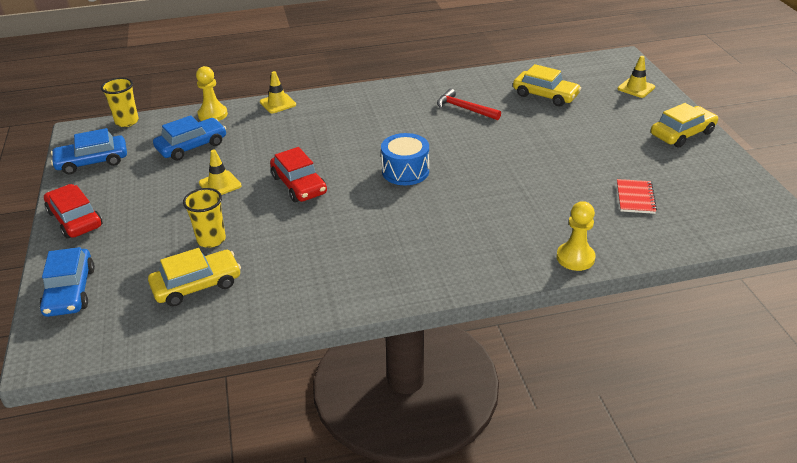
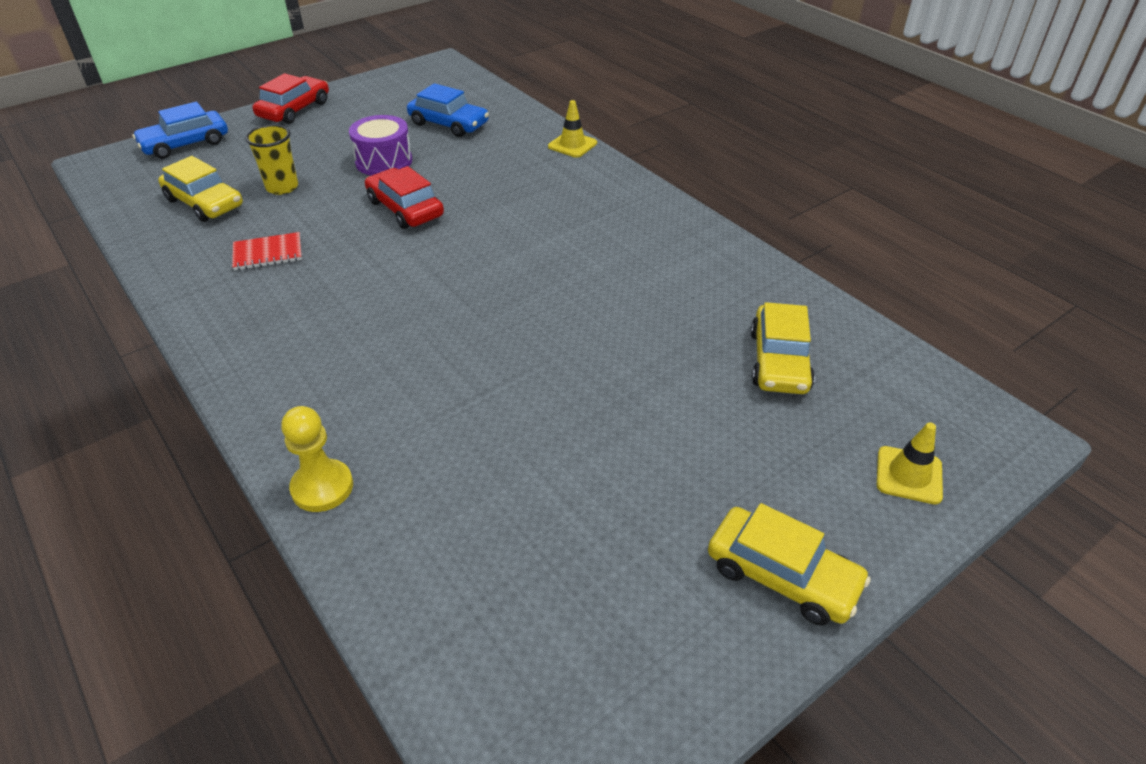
camera: 65 degrees right, 5 degrees up
(92, 161) = (392, 85): blue car -> none
(127, 122) = (474, 77): yellow cup -> none
(213, 114) = (519, 115): yellow pawn -> none
(220, 184) = (384, 161): yellow traffic cone -> purple drum
(299, 185) = (405, 208): red car -> red car turned 105 degrees clockwise
(405, 171) = (473, 276): blue drum -> none
(464, 109) = (669, 287): red hammer -> none
(635, 198) = (516, 535): red notebook -> red notebook (268, 253)

